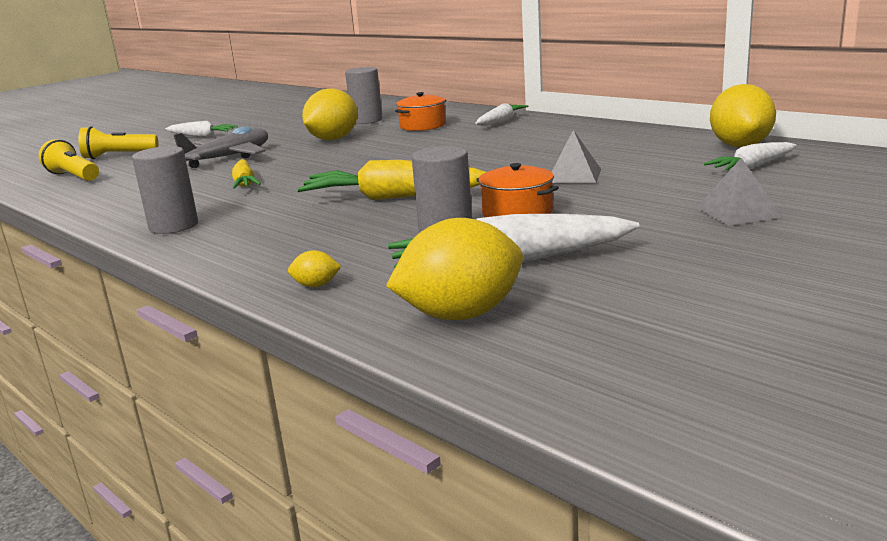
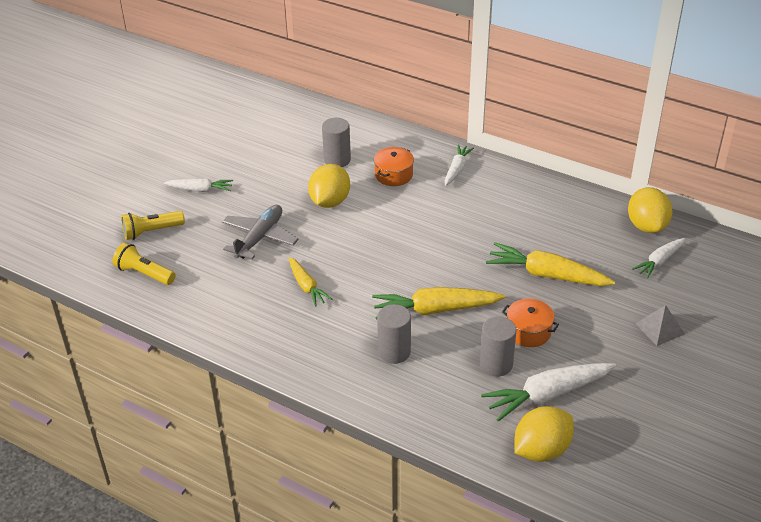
camera: 15 degrees left, 20 degrees up
(173, 226) = (299, 356): grey cylinder -> grey cylinder (394, 352)
(316, 285) = (445, 426): yellow lemon -> none
(574, 176) = (547, 275): grey pyramid -> yellow carrot

